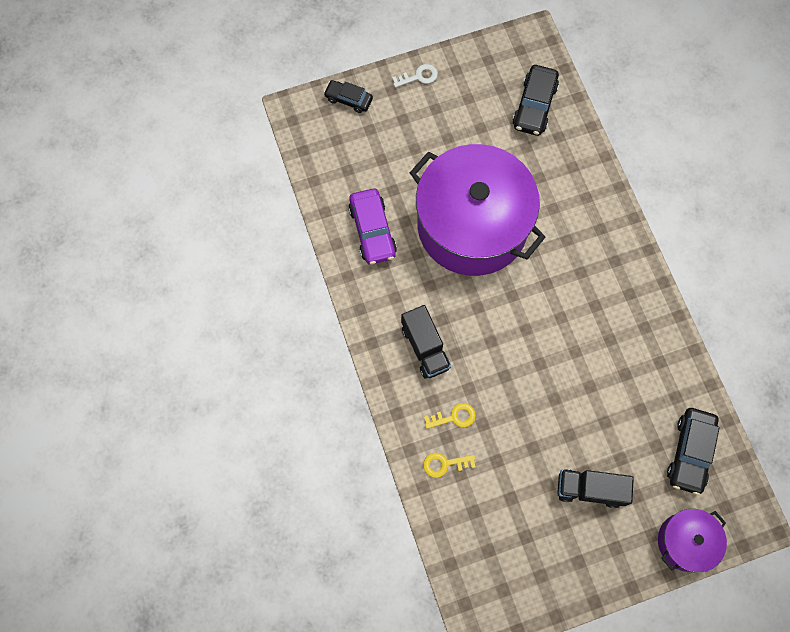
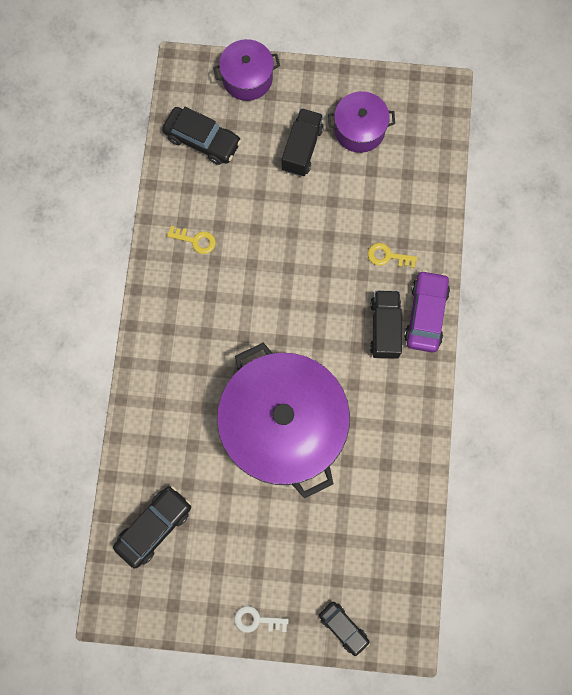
camera: 155 degrees left, 5 degrees up
(372, 231) = (383, 465): purple car -> purple car (425, 314)
(444, 464) = (414, 222): yellow key -> yellow key (196, 240)
(544, 538) = (359, 129): none -> purple pot
(590, 489) = (302, 149): black truck -> black truck turned 105 degrees counterclockwise
(690, 452) = (202, 140): black car -> black car turned 75 degrees clockwise

